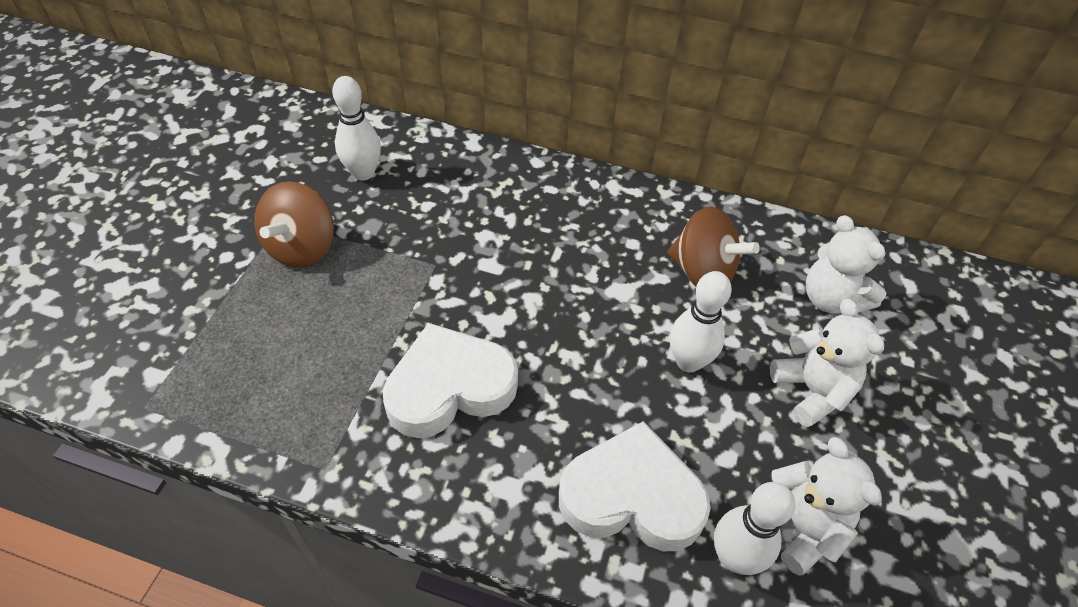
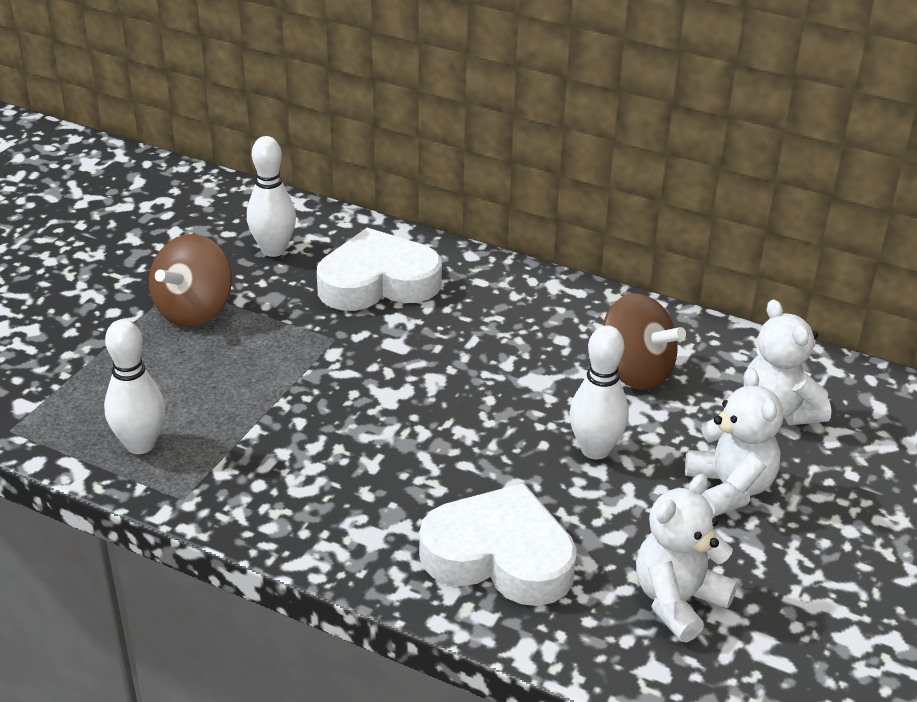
camera: 10 degrees right, 15 degrees down
(449, 387) = (326, 445): white heart -> white heart (378, 282)
(734, 557) = (597, 618): white bowling pin -> white bowling pin (140, 444)
(800, 526) = (678, 601): white teddy bear -> white teddy bear turned 120 degrees counterclockwise

